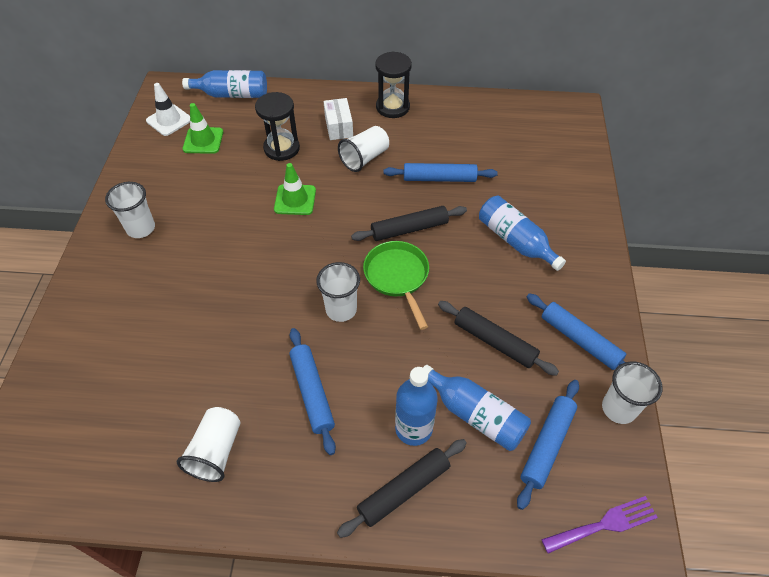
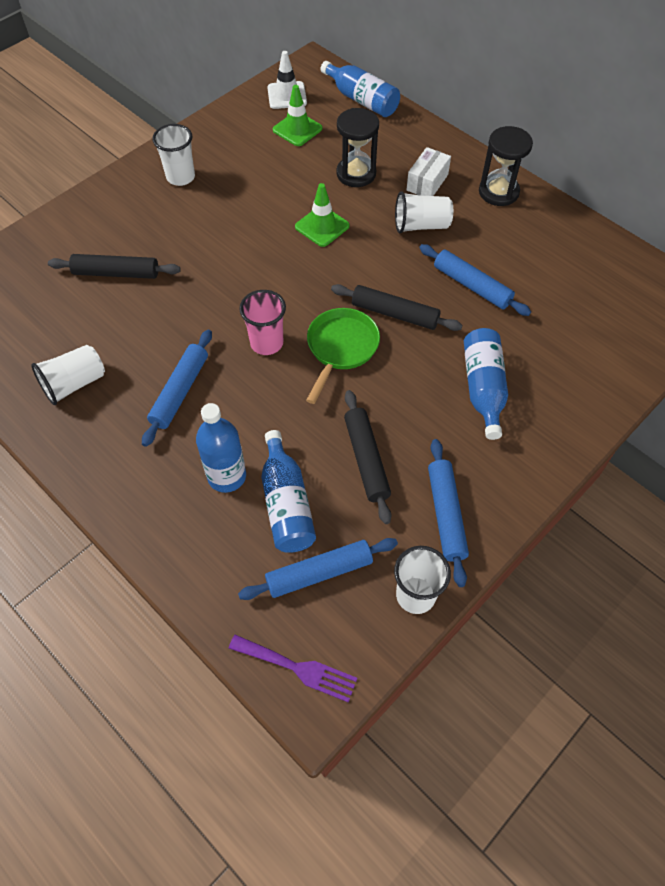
camera: 40 degrees right, 5 degrees up
(341, 309) = (266, 343): white cup -> pink cup
(403, 490) = (172, 514): black rolling pin -> black rolling pin (116, 273)

